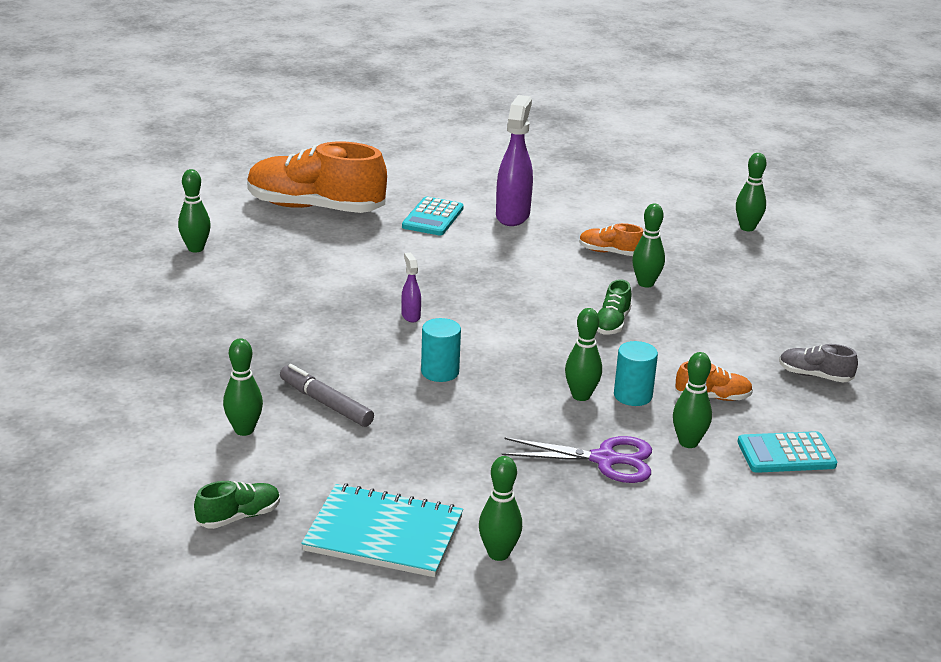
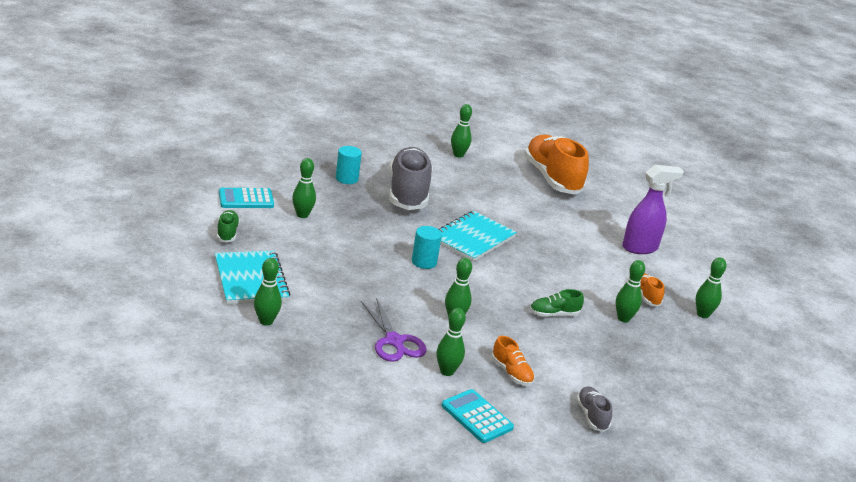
camera: 55 degrees right, 0 degrees up
(239, 517) = (227, 233): green shoe -> green shoe turned 120 degrees counterclockwise
(260, 322) = (408, 193): none -> grey shoe
(326, 403) = (352, 233): grey marker -> none
(410, 316) = (472, 238): purple spray bottle -> turquoise notebook
(433, 217) = (596, 220): turquoise calculator -> turquoise calculator (246, 199)
(633, 396) = (477, 339): turquoise cylinder -> turquoise cylinder (346, 179)
(747, 228) = (765, 351): green bowling pin -> green bowling pin (702, 314)

